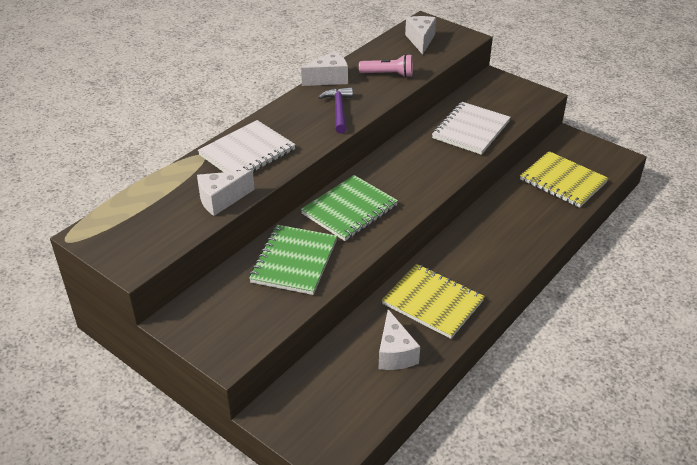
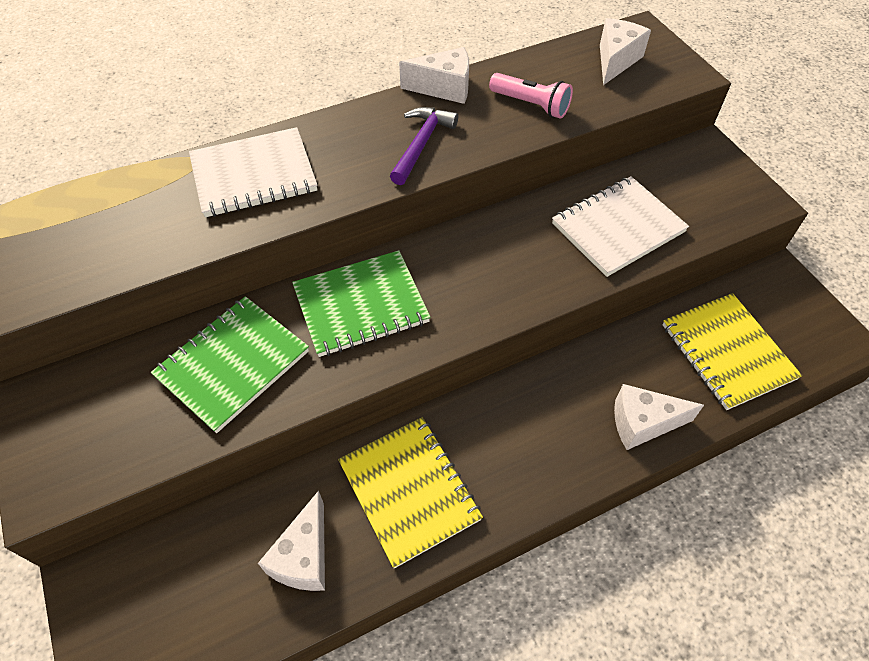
camera: 25 degrees right, 15 degrees up
(221, 200) = (165, 242): white cheese -> white cheese (643, 423)

